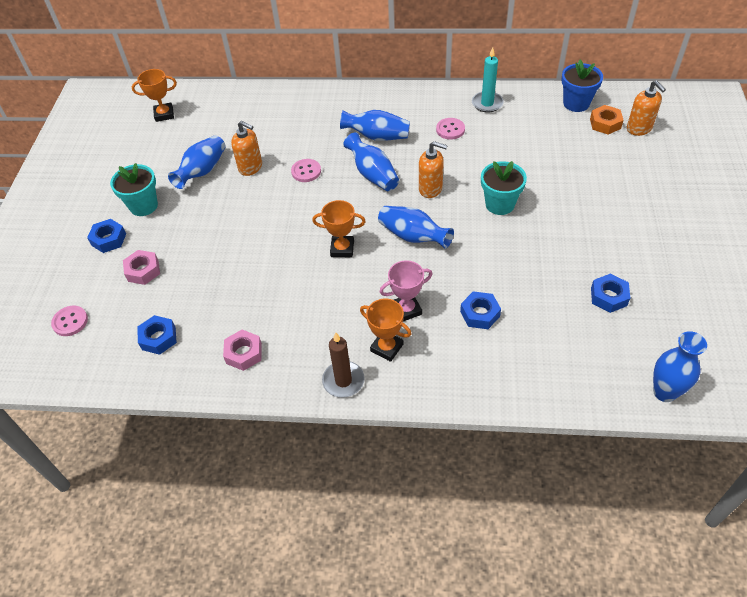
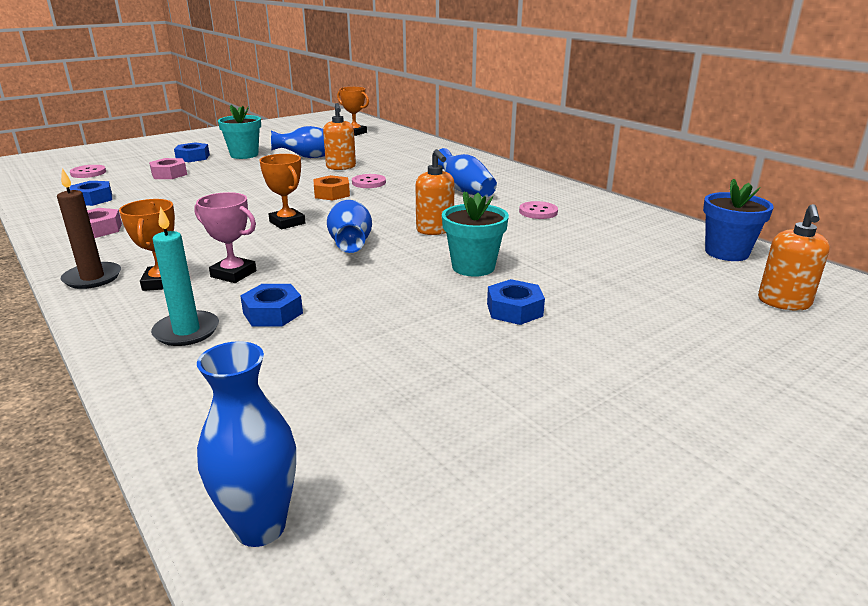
camera: 45 degrees right, 25 degrees down
(373, 174) = (410, 203): blue vase -> none
(487, 103) = (613, 214): turquoise candle -> turquoise candle (186, 331)
(605, 123) = (737, 279): orange nut -> orange nut (332, 194)
(608, 297) = (419, 391): blue nut -> blue nut (514, 310)

